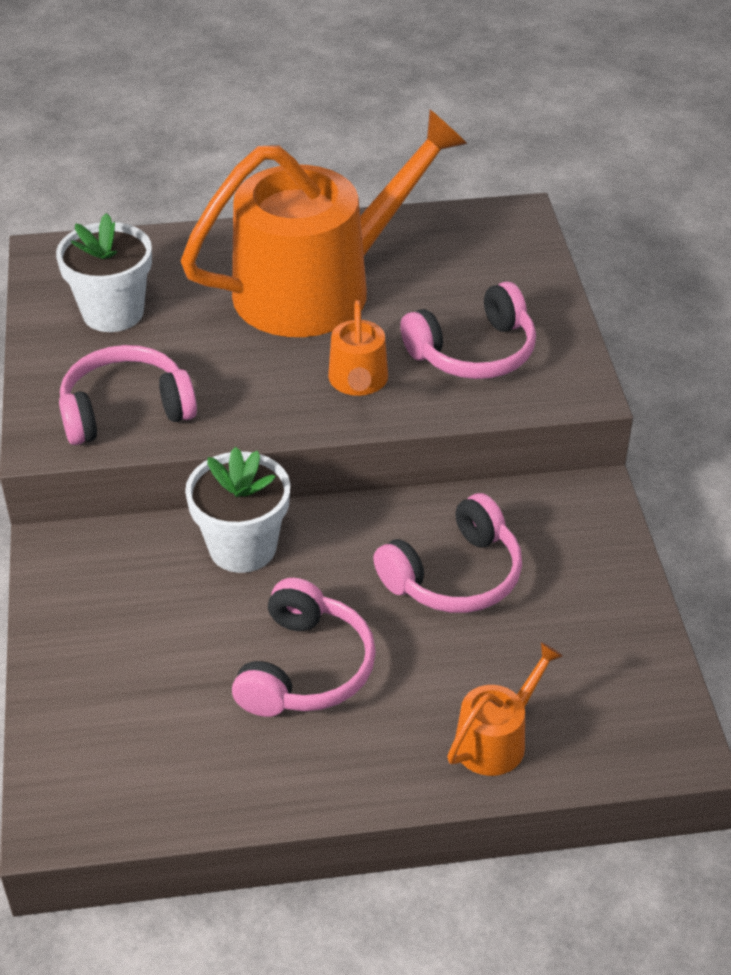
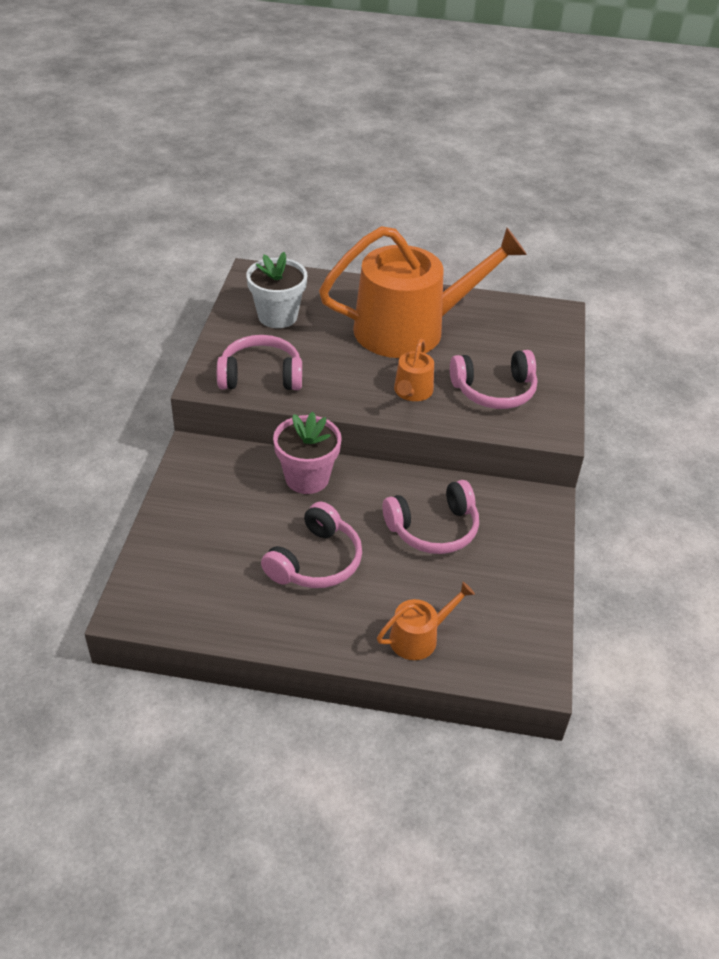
camera: 15 degrees right, 0 degrees up
(242, 547) = (307, 478): white flower pot -> pink flower pot

